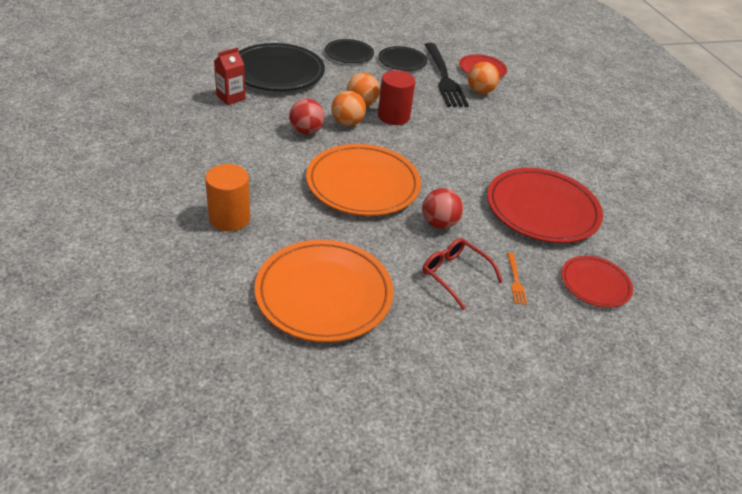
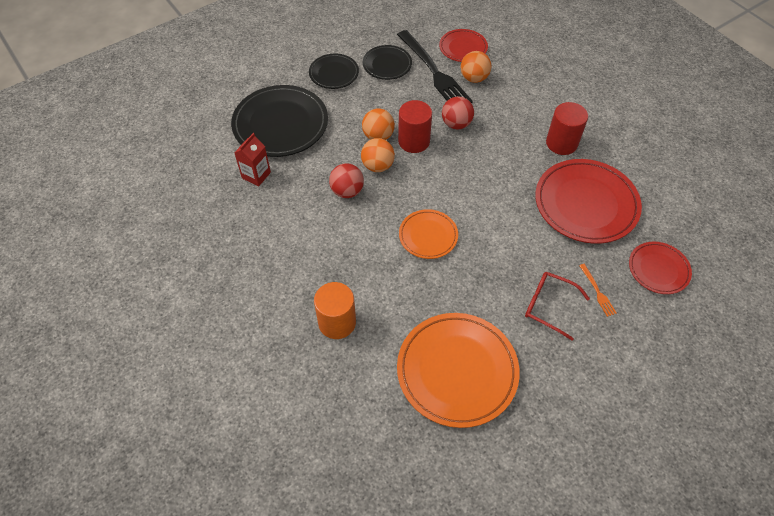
camera: 15 degrees left, 15 degrees up
(363, 184) = (428, 236): orange plate -> orange plate, size x0.55
(439, 223) = (511, 255): red ball -> red ball (456, 124)
(542, 158) = (561, 143): none -> red cylinder

